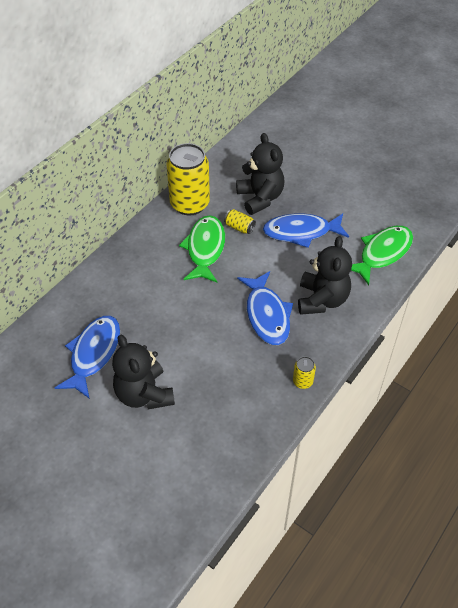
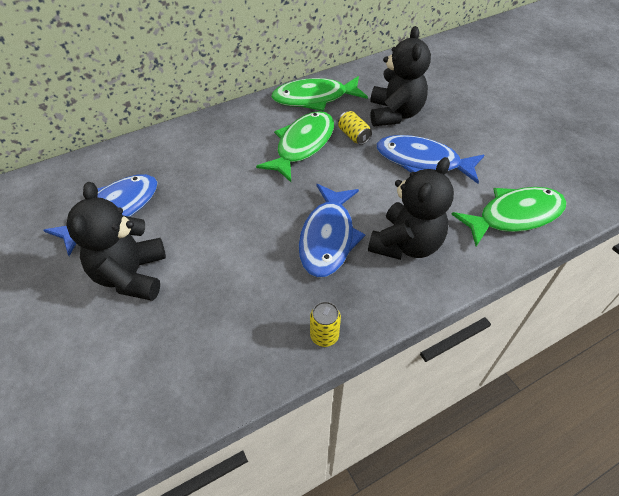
camera: 25 degrees right, 0 degrees up
(189, 204) = (314, 98): yellow can -> green fish

